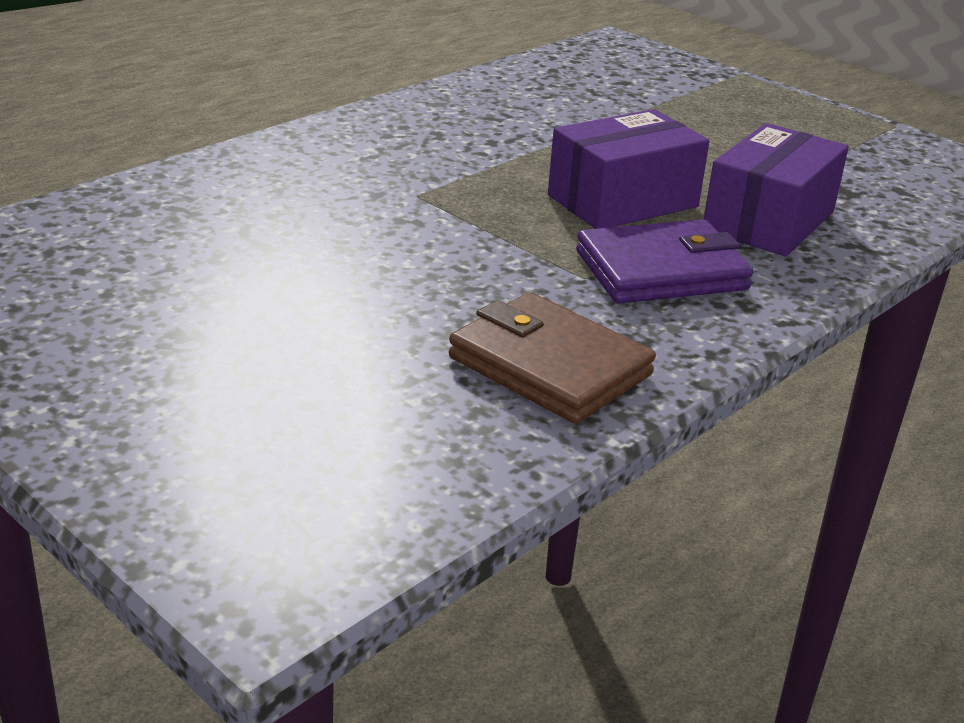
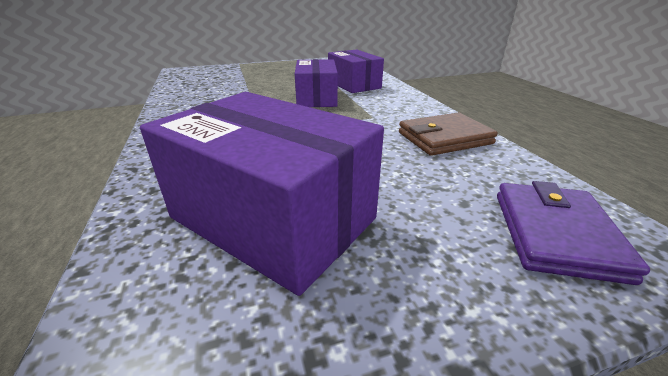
camera: 60 degrees left, 0 degrees up
(172, 269) = (273, 218): none -> purple box
(661, 271) = (378, 105): purple wallet -> purple wallet (555, 234)

